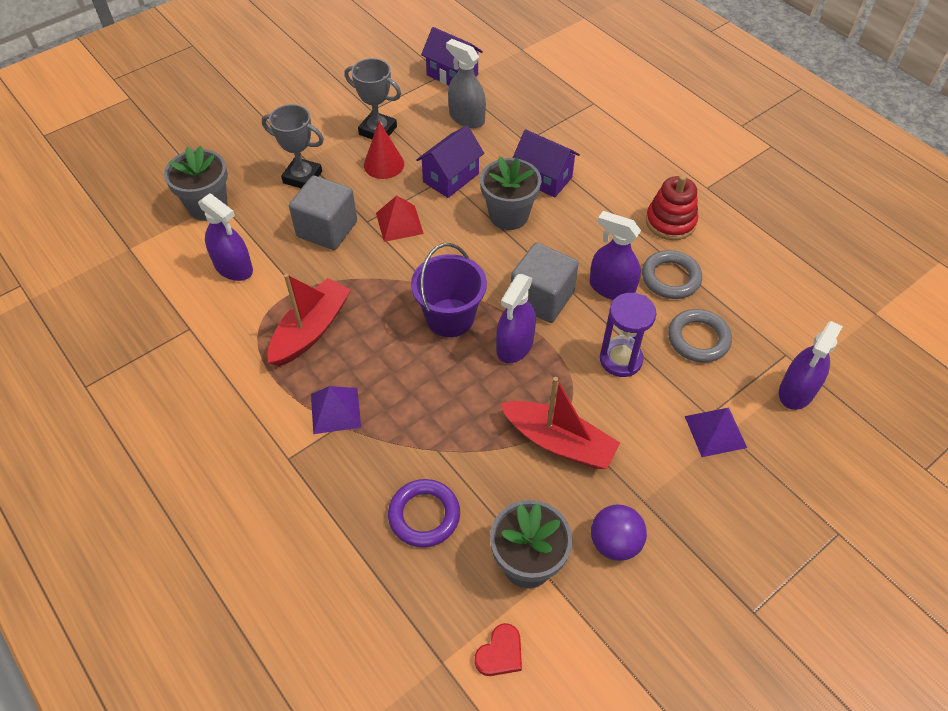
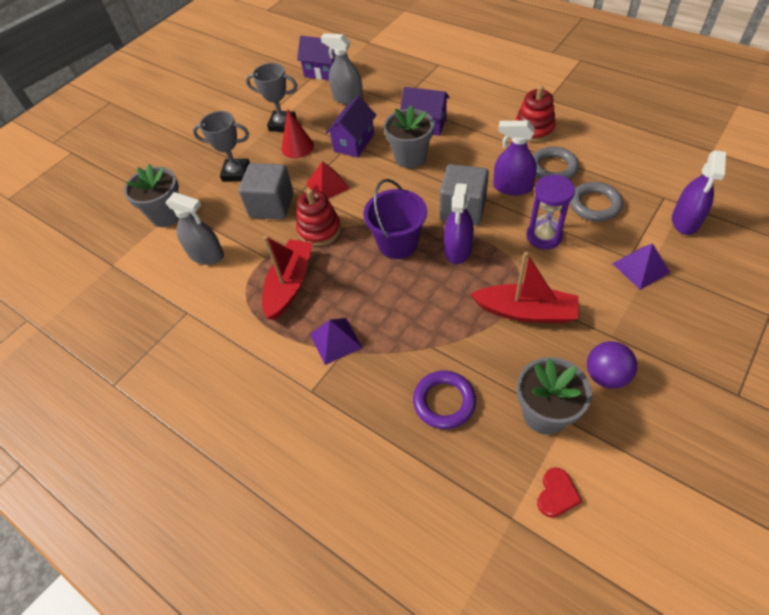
camera: 10 degrees left, 0 degrees up
(233, 267) = (206, 255): purple spray bottle -> grey spray bottle
(368, 275) = (319, 230): none -> red stacking toy

